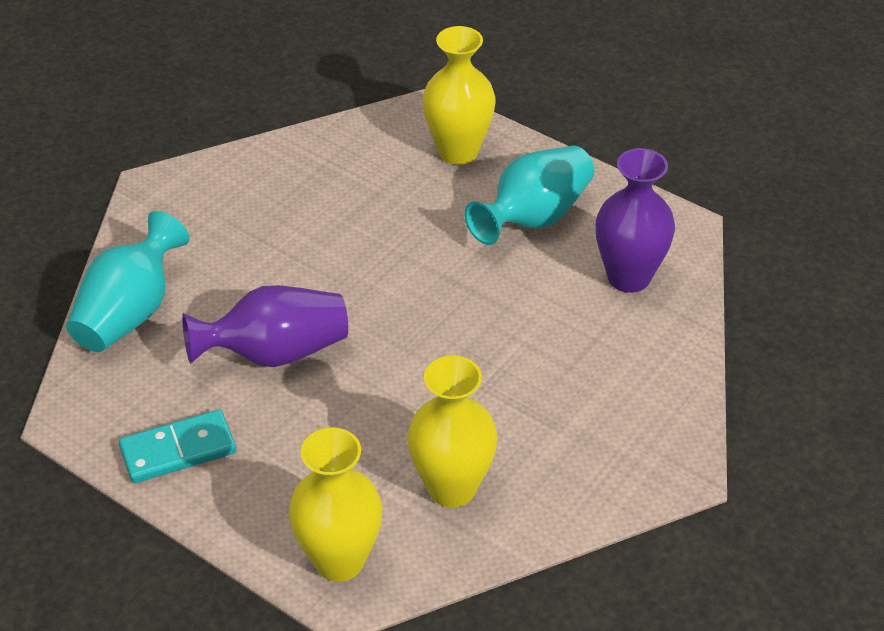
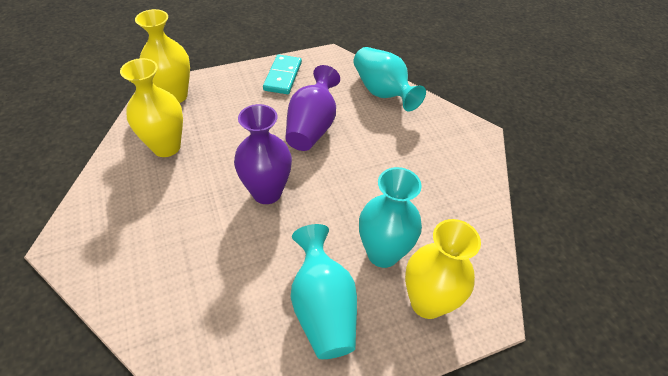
camera: 120 degrees right, 5 degrees up
(429, 201) = (383, 253): none -> turquoise vase
(628, 277) = (218, 329): purple vase -> purple vase (267, 192)

